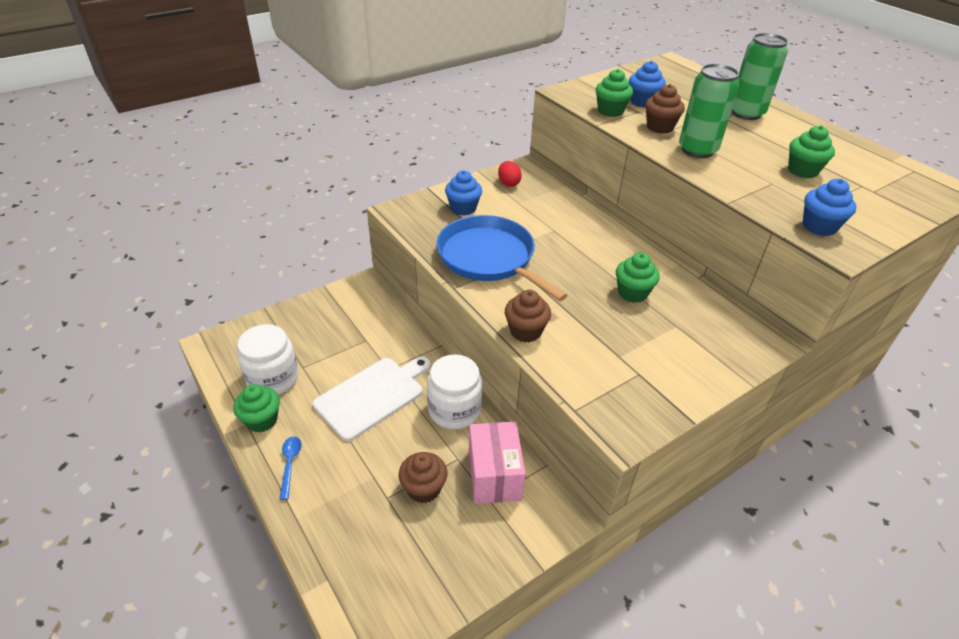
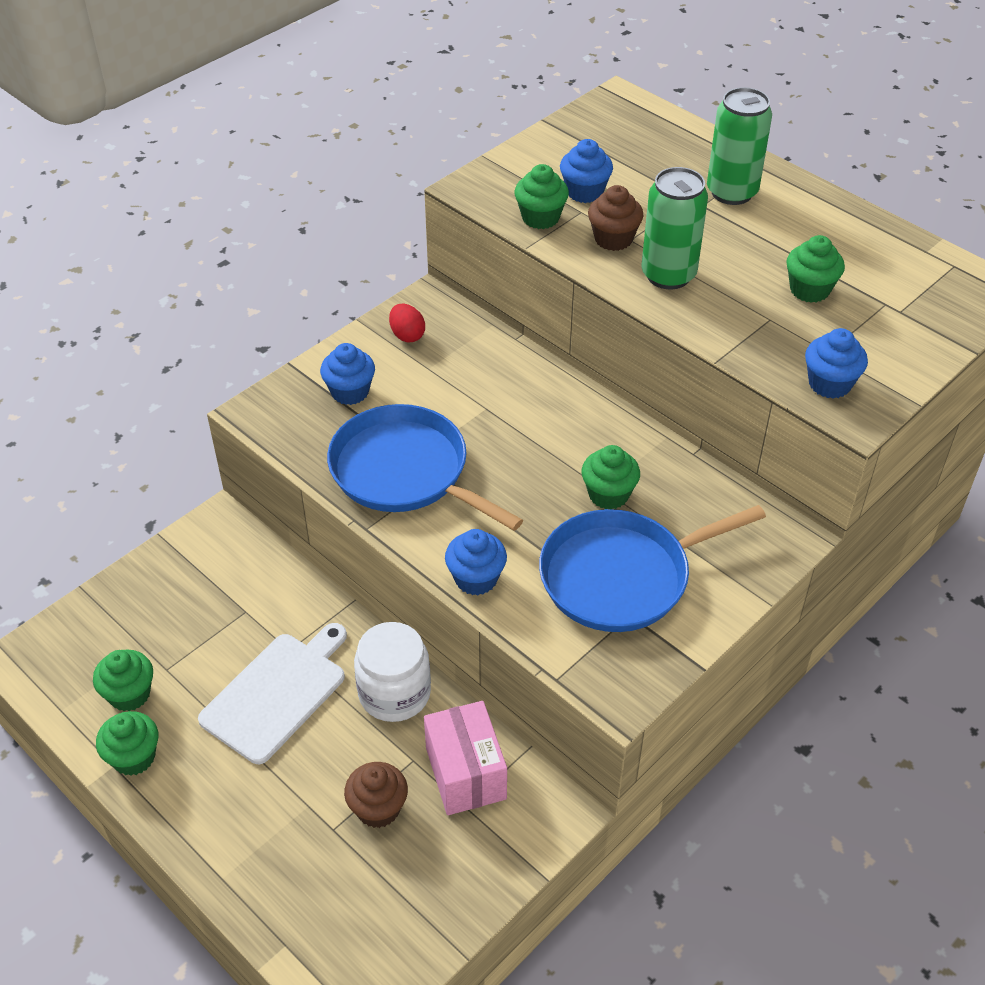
camera: 10 degrees left, 5 degrees up
(273, 379) = (129, 694): white jar -> green cupcake
(290, 464) = (192, 810): blue spoon -> none
(525, 331) = (476, 578): brown cupcake -> blue cupcake
(636, 347) = (622, 576): none -> blue pan

